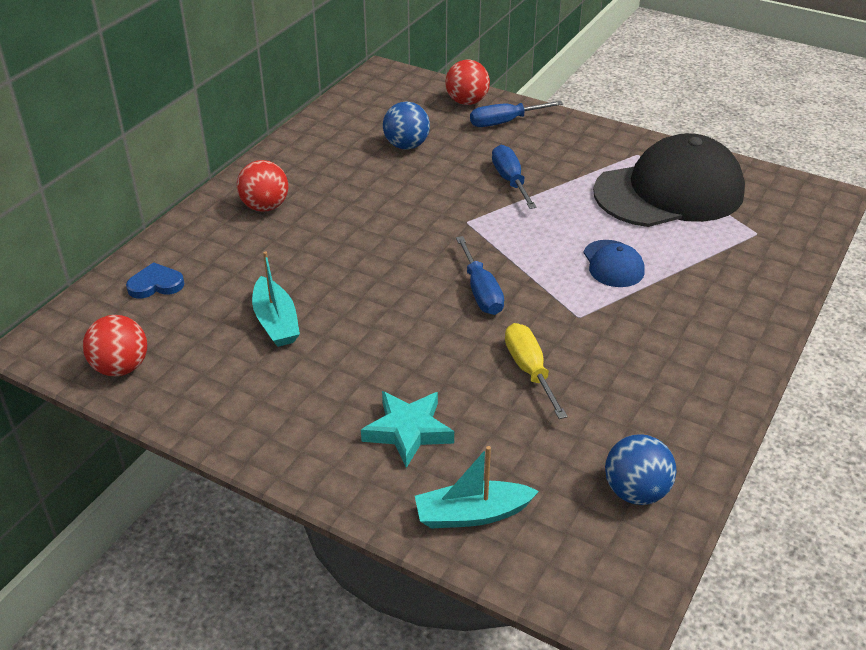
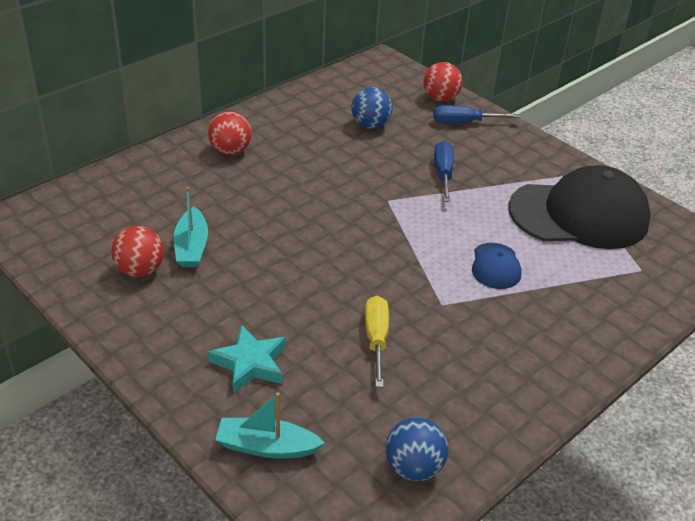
camera: 15 degrees right, 0 degrees up
(121, 368) = (57, 254): red ball -> red ball (140, 270)
(156, 284) = (115, 194): blue heart -> none
(481, 291) = (369, 262): blue screwdriver -> none

